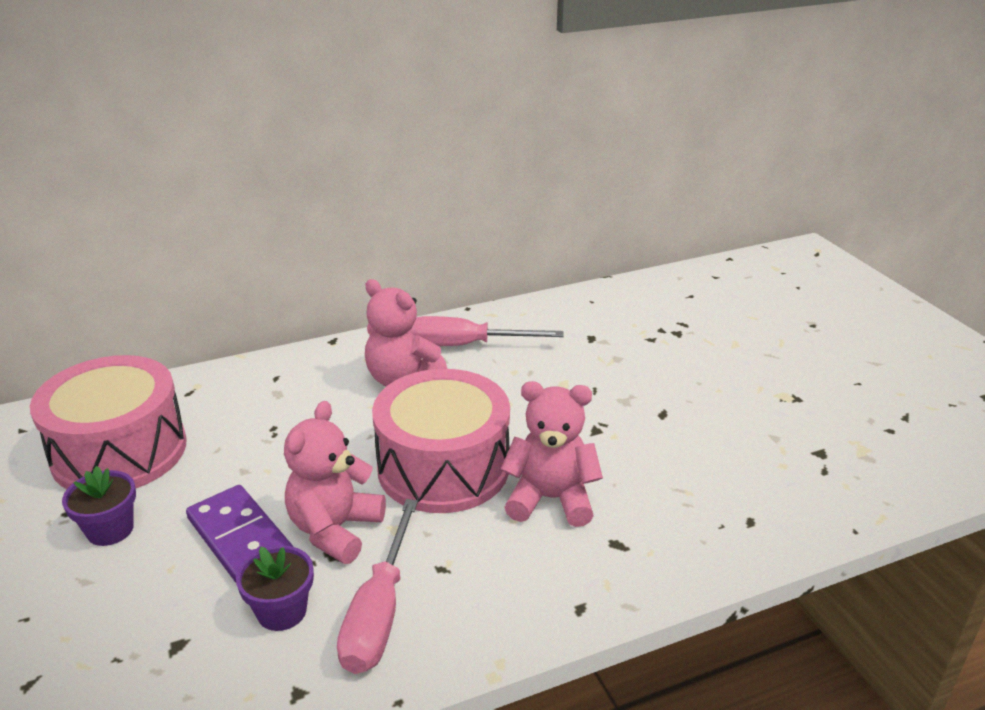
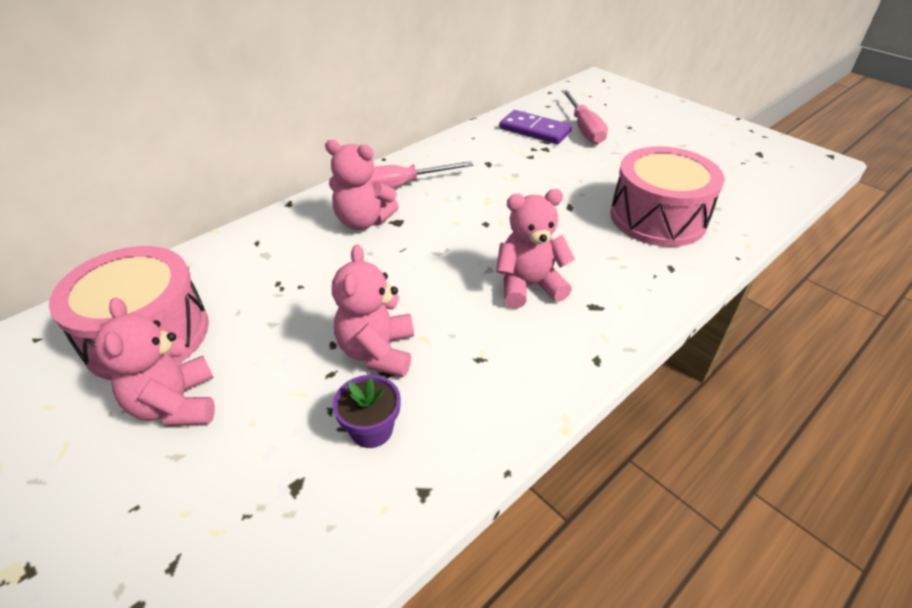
camera: 20 degrees left, 10 degrees up
(110, 529) = (176, 404): purple flower pot -> pink teddy bear
(242, 539) = (303, 380): purple domino -> purple domino (535, 130)
(379, 612) = (451, 407): pink screwdriver -> pink screwdriver (584, 129)
(443, 467) = (435, 282): pink drum -> pink drum (658, 218)

